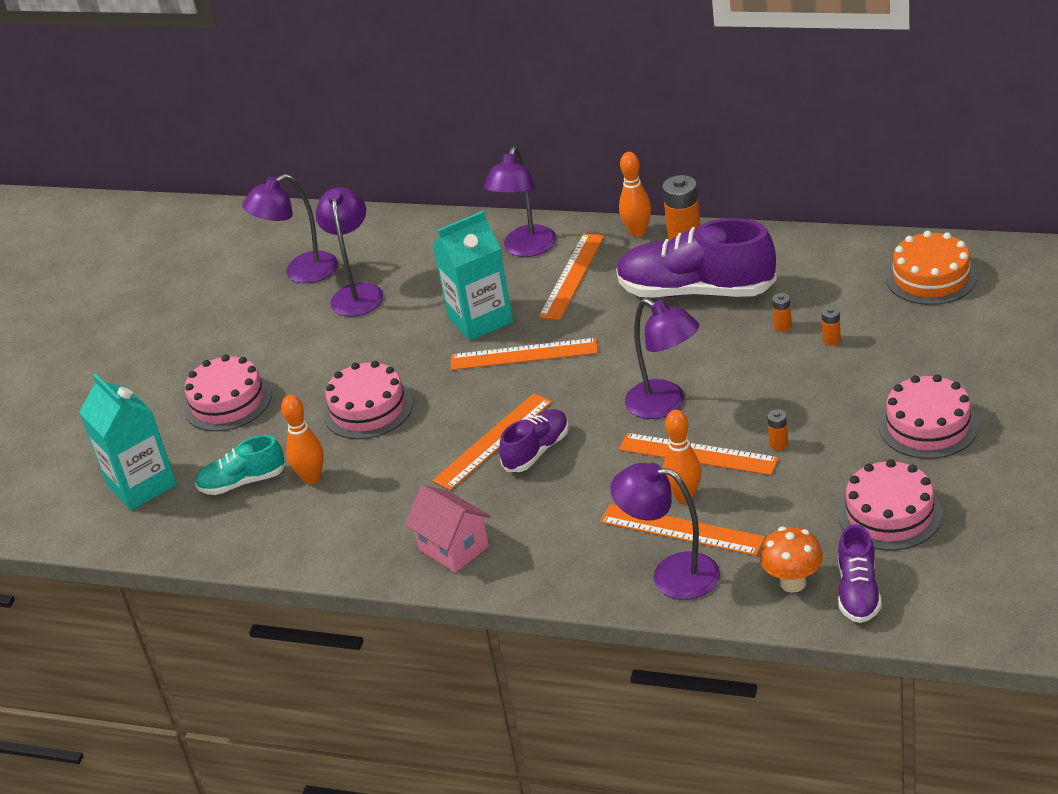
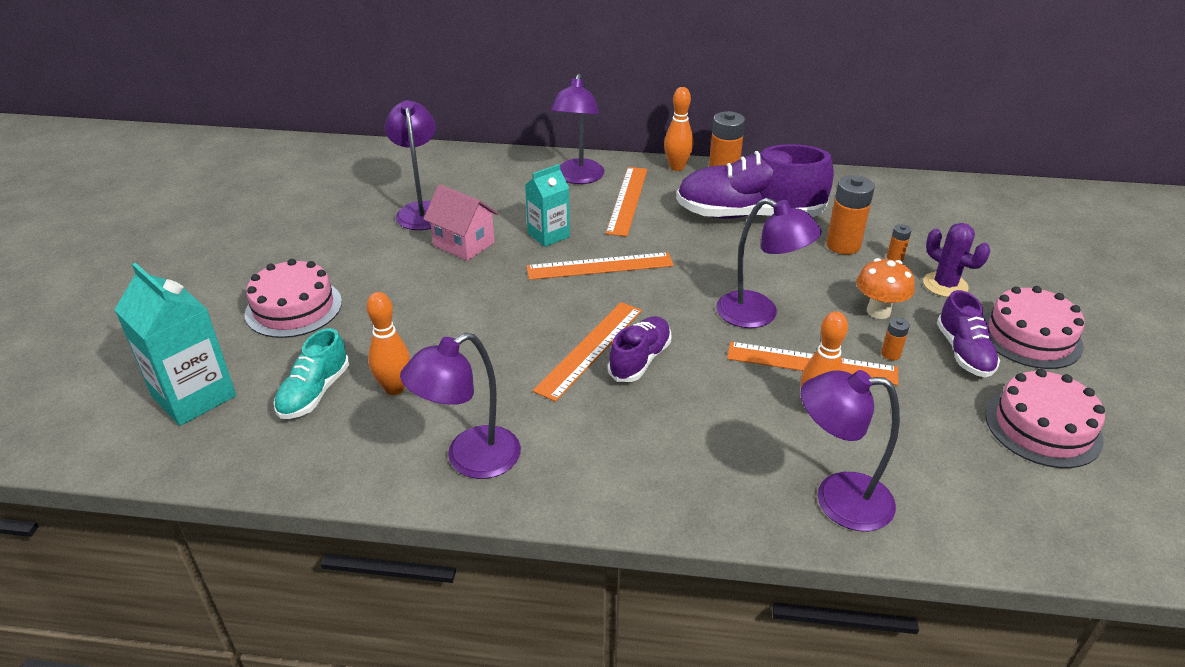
camera: 15 degrees left, 0 degrees up
(242, 482) = (314, 393): turquoise shoe -> turquoise shoe turned 45 degrees counterclockwise
(301, 272) = (363, 192): purple lamp -> purple lamp (470, 460)
(368, 409) = (448, 316): pink cake -> none
(453, 548) = (574, 469): pink house -> pink house (464, 244)
(480, 320) = (548, 235): turquoise carton -> turquoise carton, size x0.64
(681, 529) = (827, 445): orange ruler -> none
(782, 326) = (843, 245): orange battery -> orange battery, size x2.06
(793, 583) = (979, 508): orange mushroom -> orange mushroom (878, 311)
(858, 592) = (1058, 519): purple shoe -> purple shoe (964, 352)
(869, 371) = (945, 285): none -> purple cactus
(931, 277) = (957, 207): orange cake -> none

